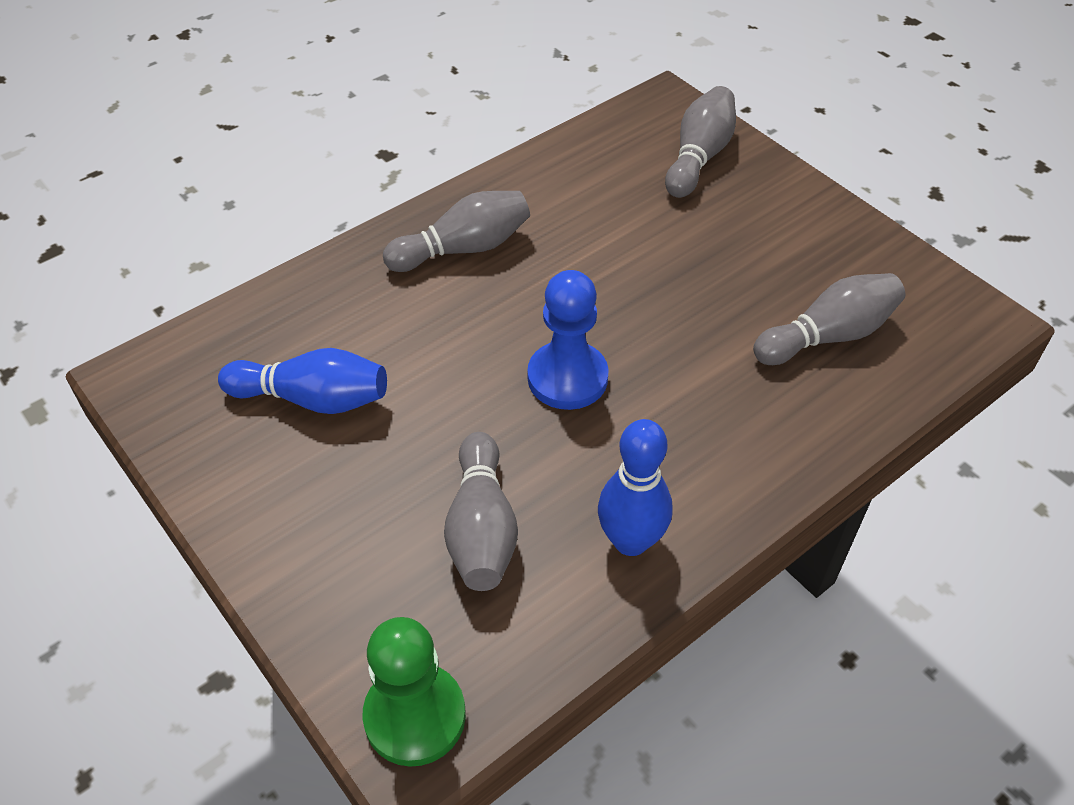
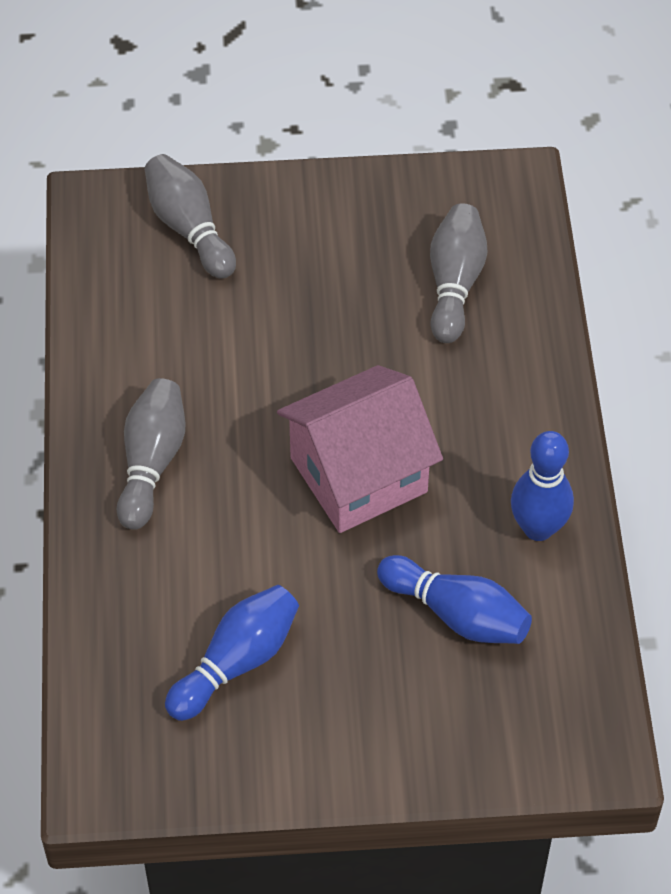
camera: 55 degrees left, 5 degrees up
(415, 716) = (580, 739): green pawn -> none
(481, 529) = (457, 614): grey bowling pin -> blue bowling pin
(567, 378) = (358, 475): blue pawn -> pink house

